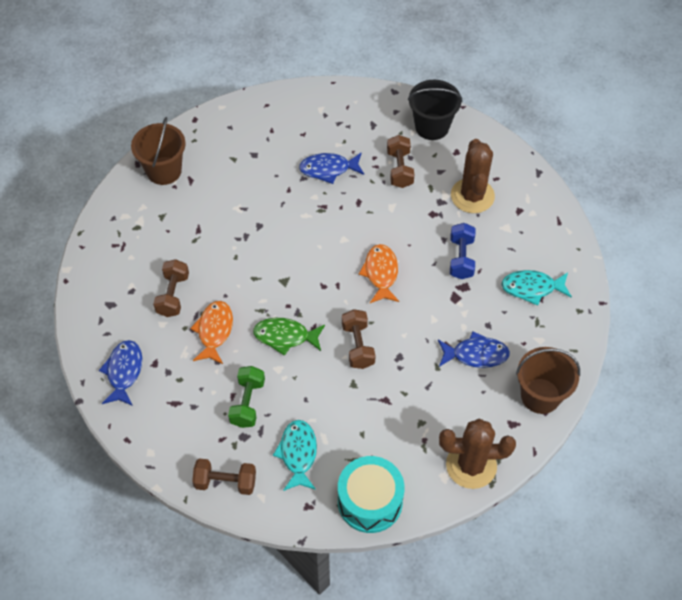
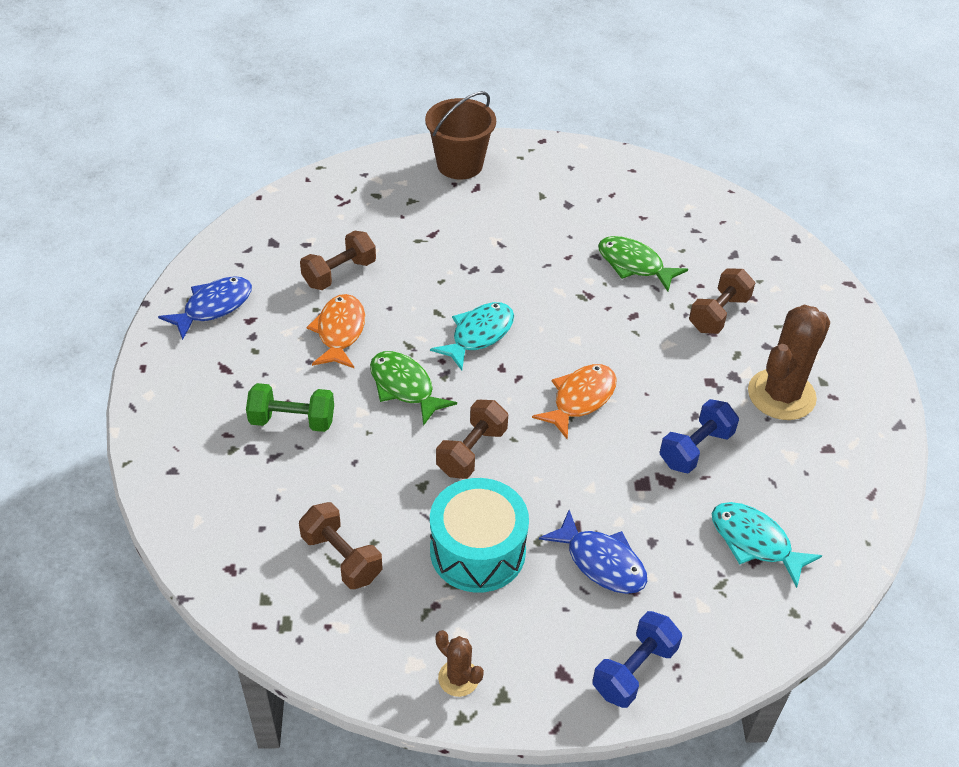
camera: 40 degrees right, 10 degrees down
(214, 331) = (340, 332): orange fish -> orange fish turned 45 degrees counterclockwise
(225, 482) = (181, 477): brown dumbbell -> brown dumbbell (341, 557)
(247, 403) = (292, 420): green dumbbell -> green dumbbell turned 45 degrees clockwise
(298, 454) = (283, 508): turquoise fish -> turquoise fish (479, 335)
(328, 169) = (634, 265): blue fish -> green fish
(370, 501) = (299, 619): turquoise drum -> turquoise drum (477, 551)
(432, 127) = (805, 297): black bucket -> none
(471, 465) = (458, 678): brown cactus -> brown cactus, size x0.49
(540, 396) = (634, 670): brown bucket -> blue dumbbell

